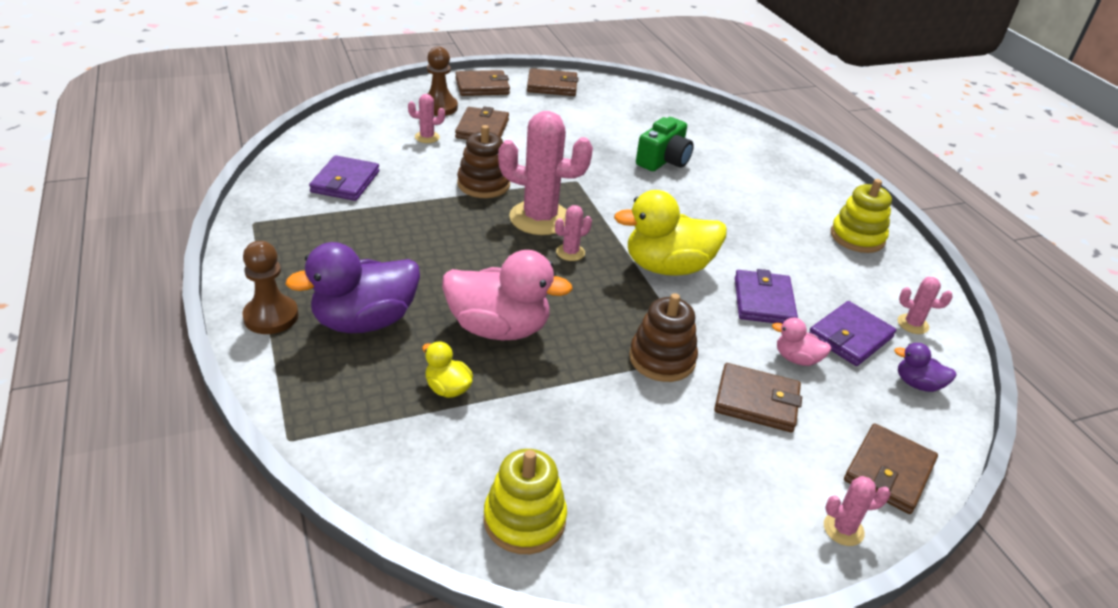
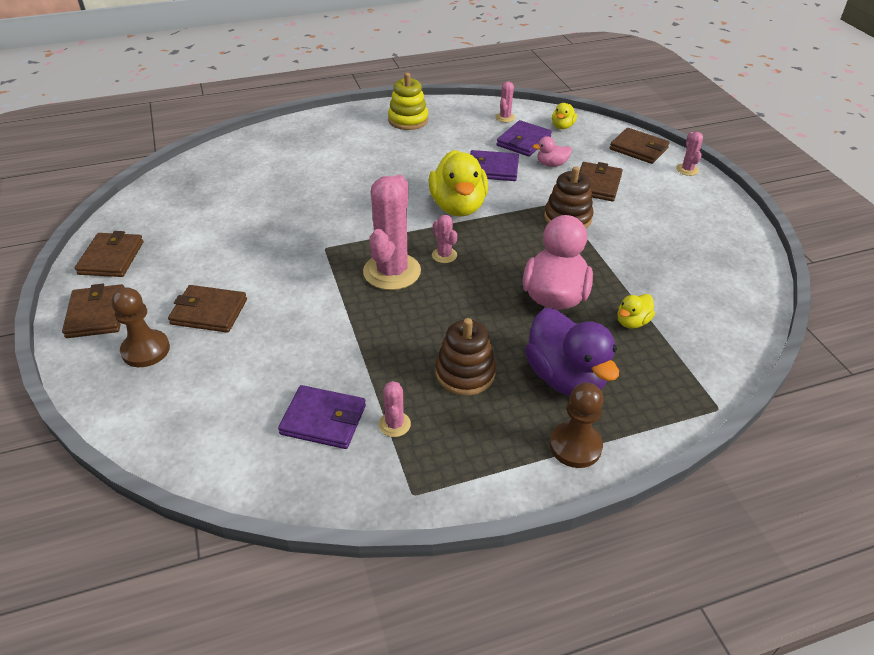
camera: 85 degrees left, 5 degrees up
(427, 137) = (223, 356): pink cactus -> pink cactus (394, 424)
(483, 184) = (331, 308): brown stacking toy -> brown stacking toy (465, 373)
(524, 519) = (736, 283): yellow stacking toy -> none
(663, 160) = (290, 195): green camera -> none
(796, 359) = (551, 164): pink duck -> pink duck turned 60 degrees clockwise
(850, 337) = (523, 141): purple wallet -> purple wallet turned 75 degrees clockwise
(917, 384) = (562, 126): purple duck -> yellow duck

